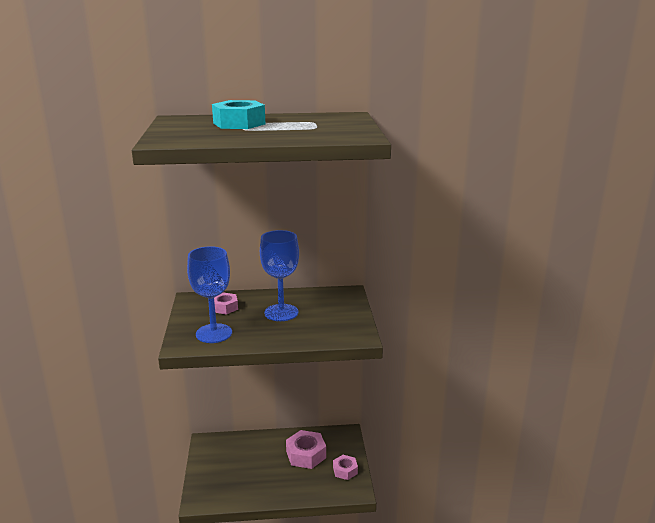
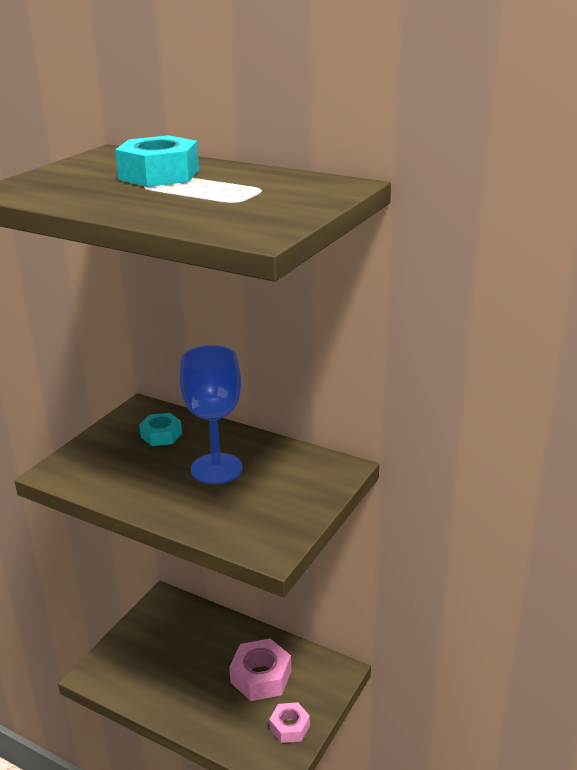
camera: 35 degrees right, 5 degrees up
(214, 333) = (105, 469): blue goblet -> none
(225, 307) = (161, 435): pink nut -> turquoise nut

